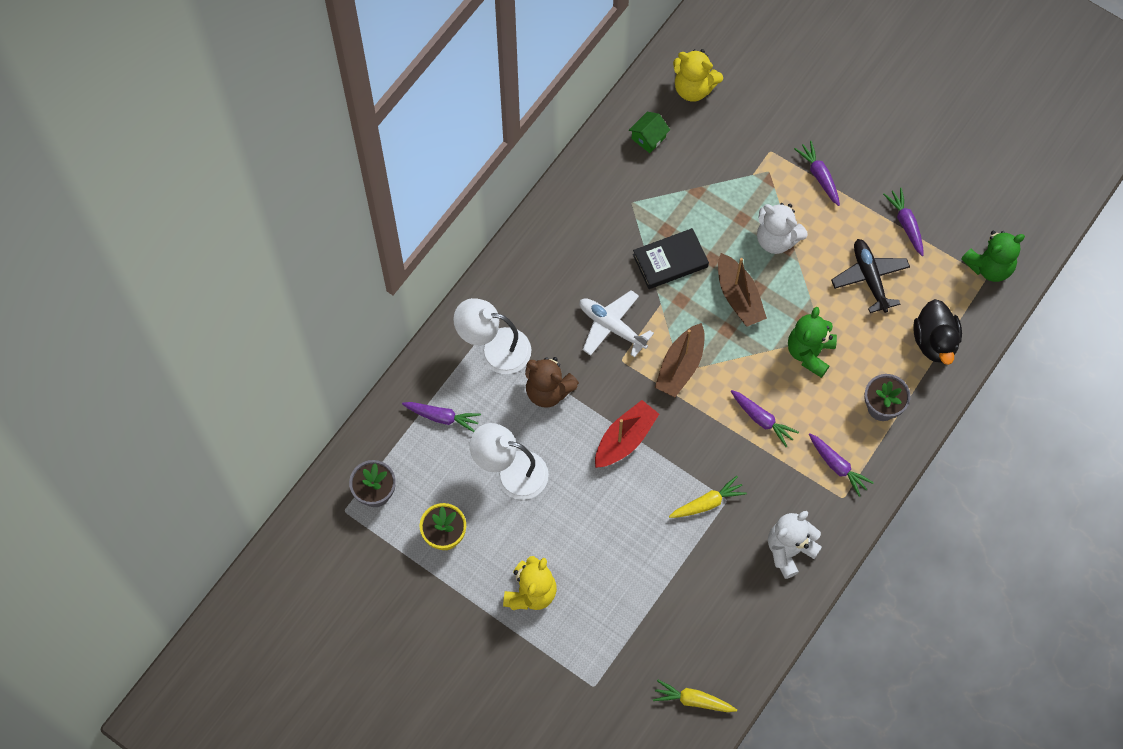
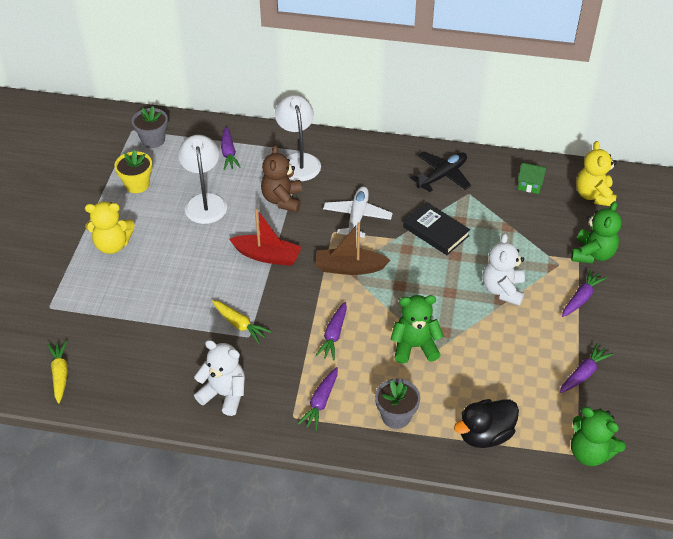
camera: 65 degrees right, 20 degrees down
(739, 296) = (434, 283): brown boat -> none
(770, 134) = (592, 254): none -> green teddy bear
(869, 278) = (513, 365): black plane -> black plane (442, 175)

